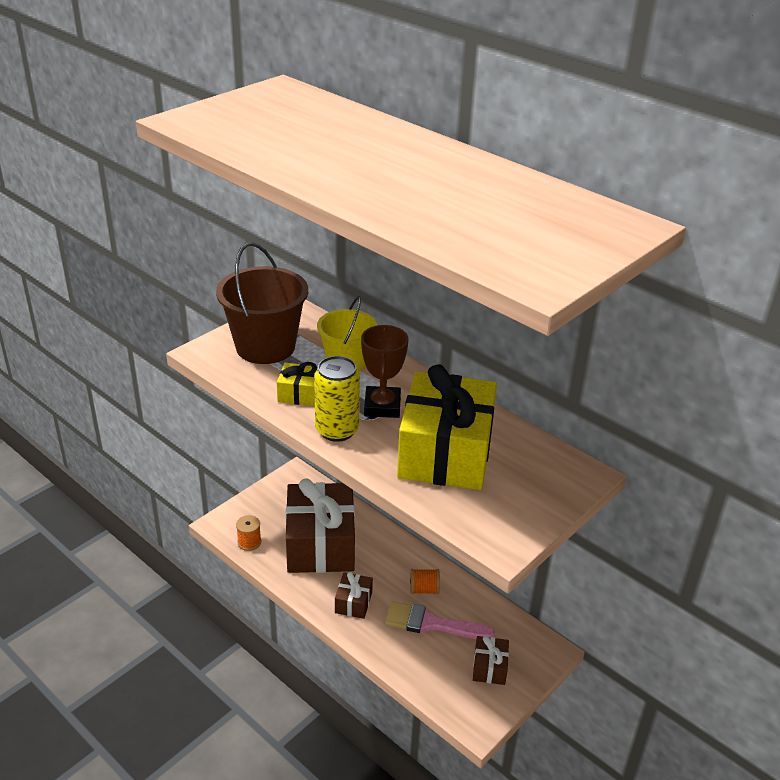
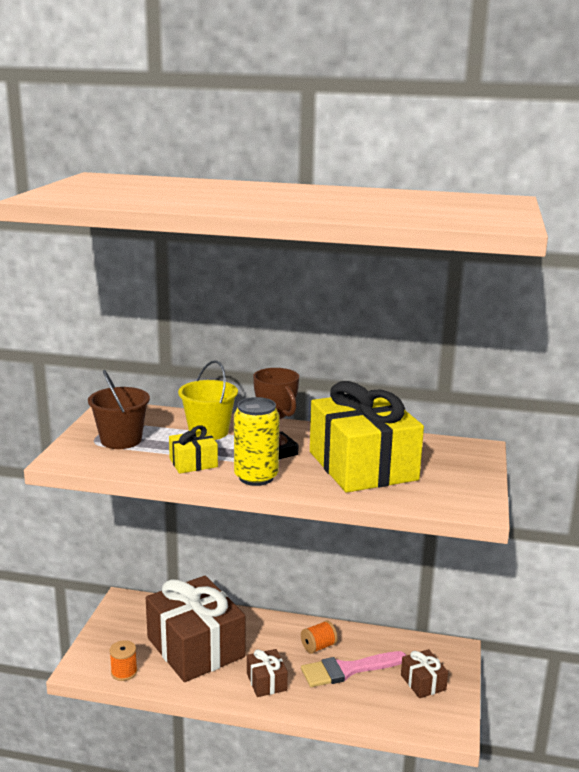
camera: 30 degrees left, 15 degrees down
(265, 347) = (121, 440): brown bucket -> brown bucket, size x0.65

